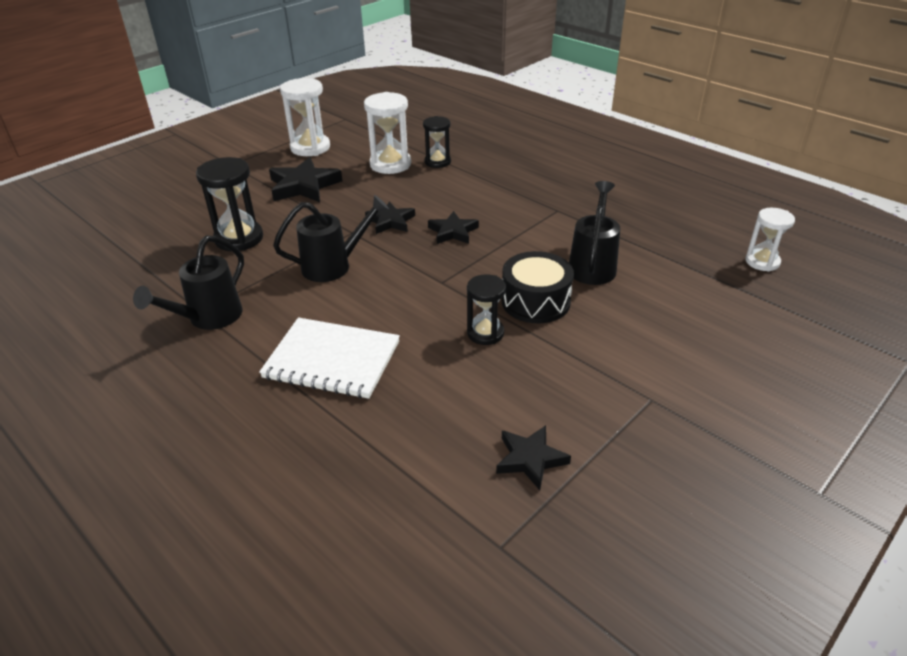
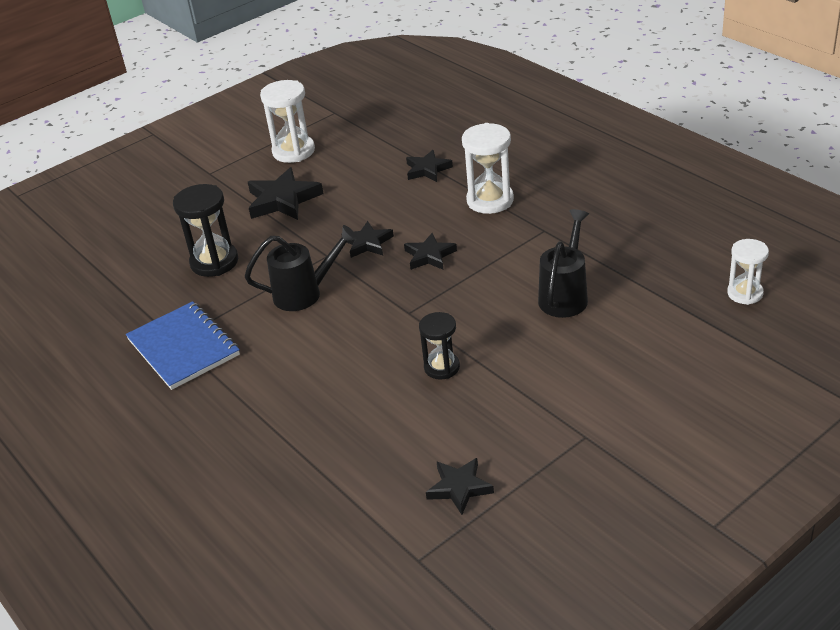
camera: 10 degrees right, 0 degrees up
(209, 318) = (183, 347): black watering can -> blue notebook
(332, 360) = (294, 391): white notebook -> none
(390, 164) = (376, 173): white hourglass -> white hourglass (490, 200)
(437, 162) = (427, 169): black hourglass -> black star
(535, 301) = (497, 335): black drum -> none

